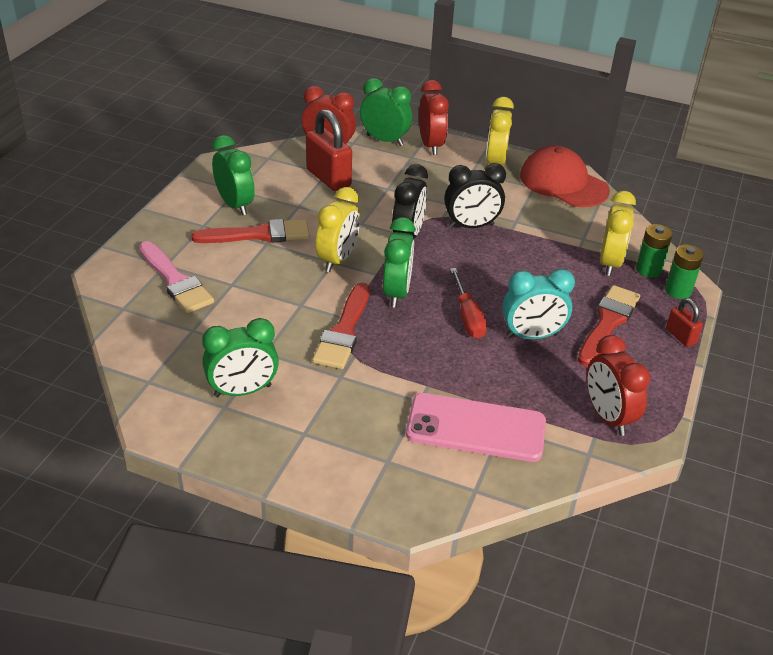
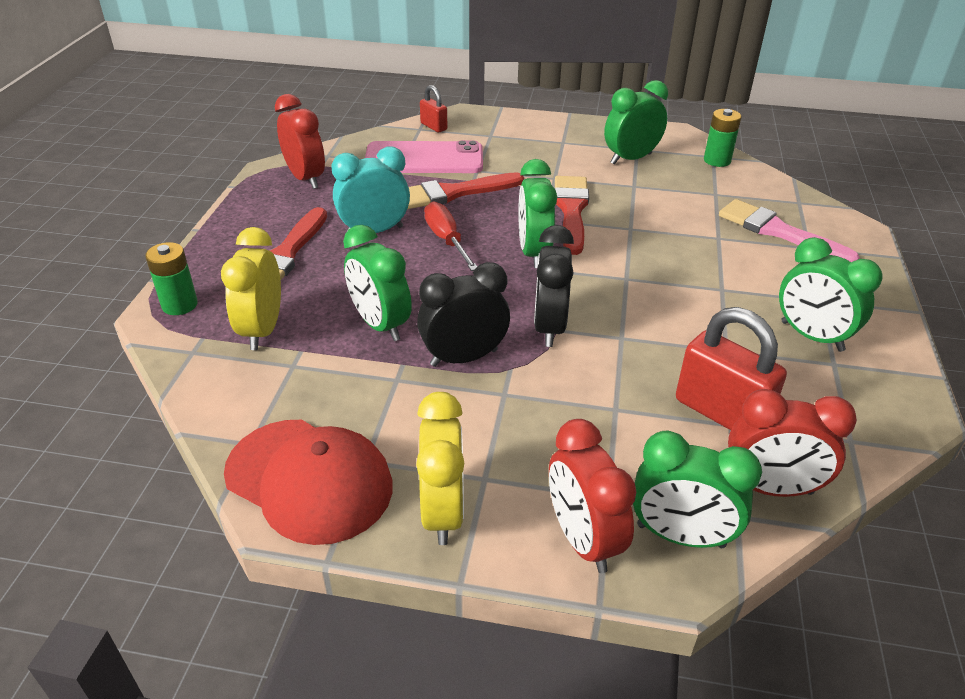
camera: 170 degrees right, 0 degrees up
(259, 234) = (740, 298): red brush -> red brush (453, 193)
(338, 260) = (622, 280): yellow clock -> none
(526, 255) = (380, 325): none -> green clock
(648, 270) = (209, 328): green battery -> green battery (717, 160)
(680, 336) = (203, 252): red padlock -> red padlock (434, 126)

